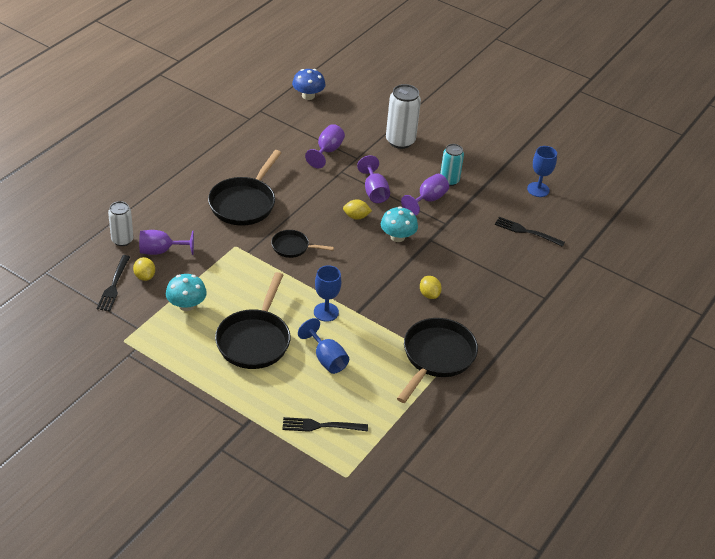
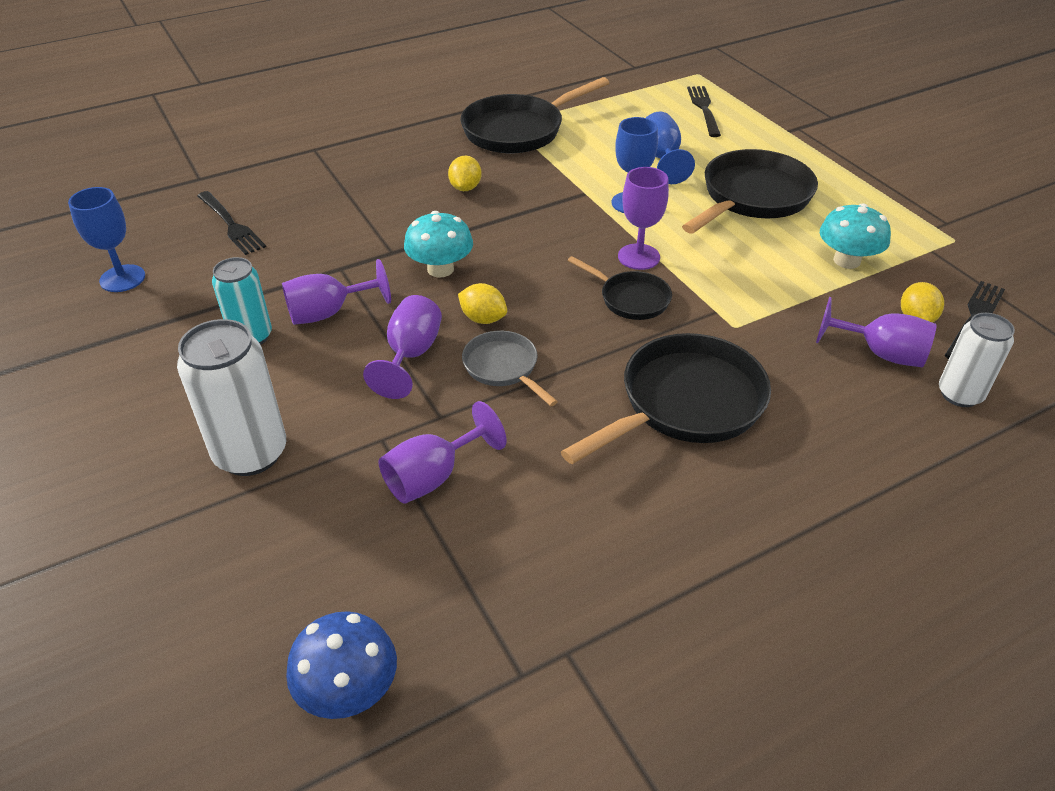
camera: 150 degrees left, 0 degrees up
(301, 274) = (638, 257): none -> purple goblet
(321, 426) = (704, 109): black fork -> black fork turned 120 degrees counterclockwise
(330, 197) = (503, 367): none -> grey pan

